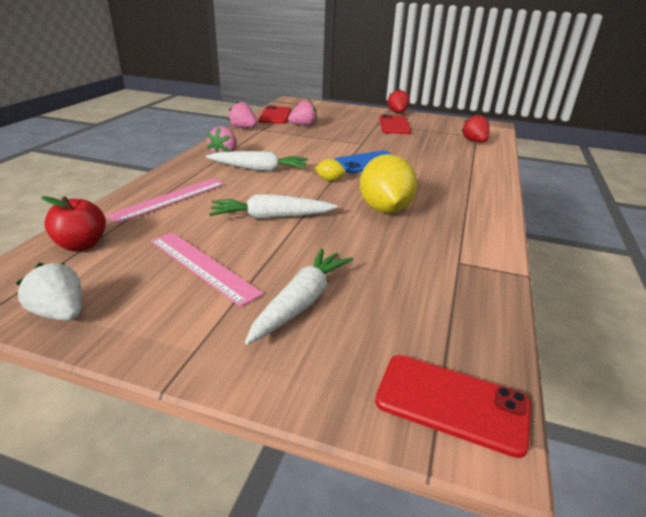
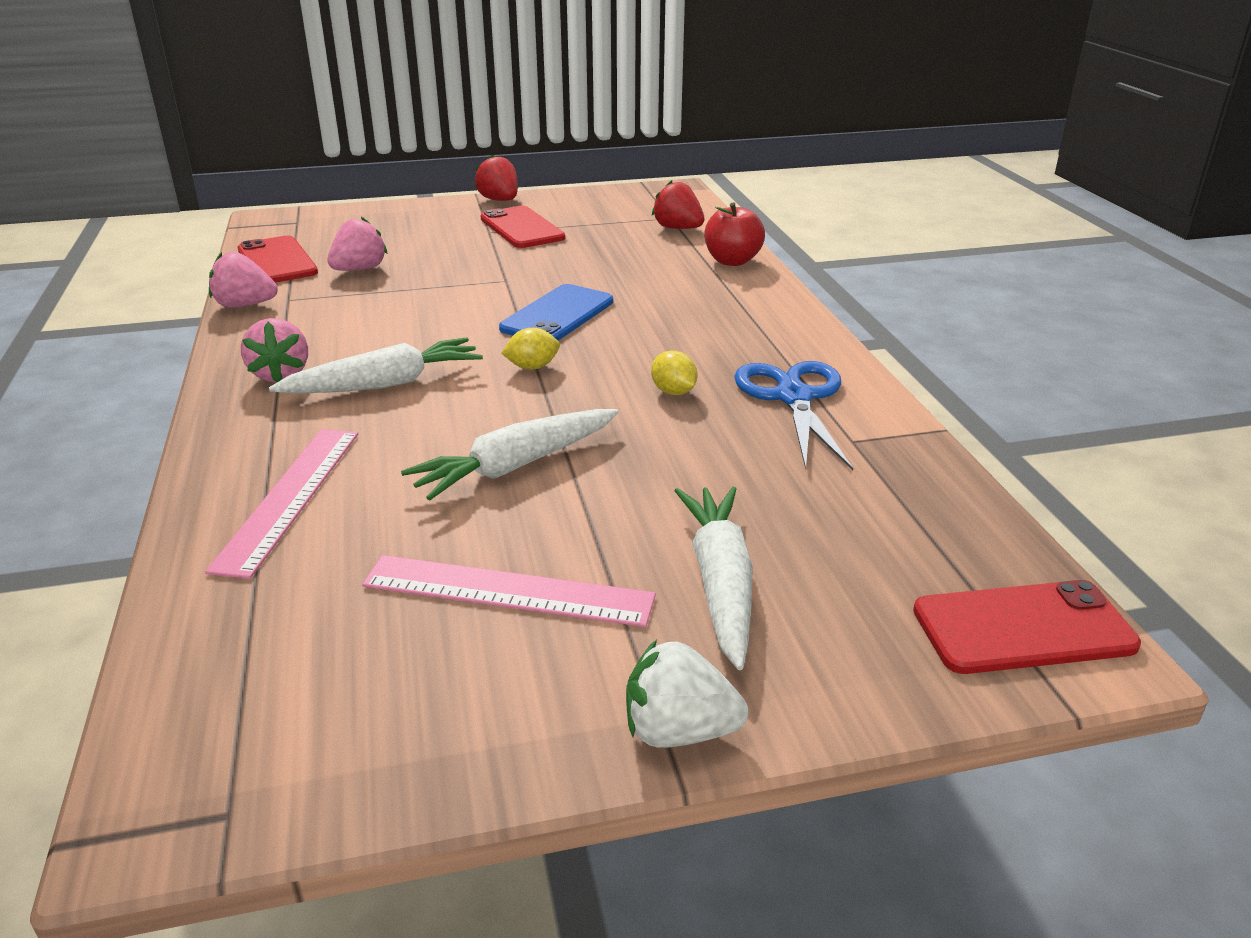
camera: 30 degrees left, 0 degrees up
(61, 313) = (371, 767): white strawberry -> white strawberry (678, 731)
(82, 245) = (236, 644): red apple -> red apple (732, 261)
(385, 209) = (673, 392): yellow lemon -> yellow lemon, size x0.44
(448, 231) = (793, 397): none -> blue scissors

